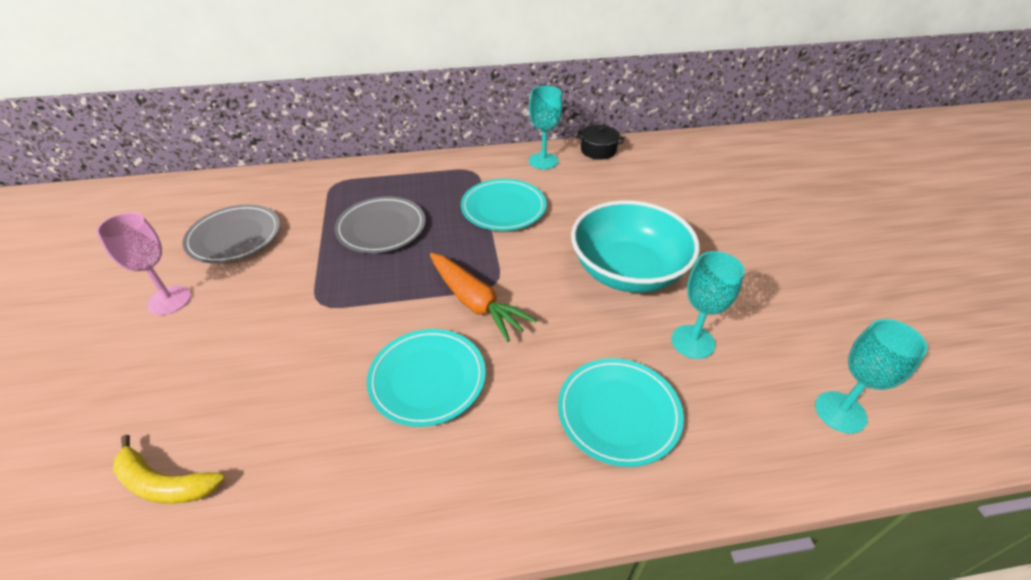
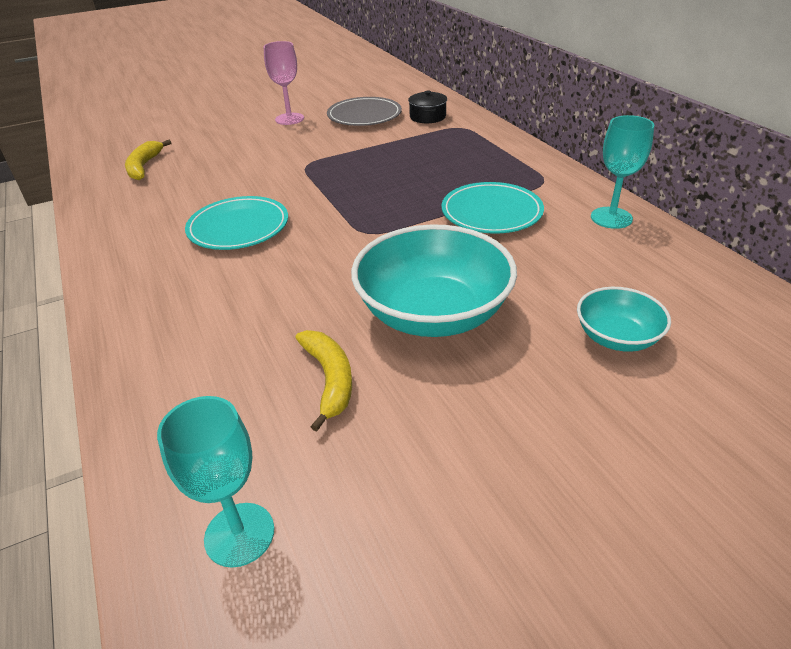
camera: 75 degrees right, 5 degrees down
(381, 228) = (413, 162): grey plate -> none
(475, 302) = (336, 228): orange carrot -> none
(598, 150) = (685, 253): black pot -> black pot (427, 117)
(618, 413) = (215, 335): turquoise plate -> none
(674, 202) = (617, 337): none -> turquoise bowl
(692, 342) = (329, 379): turquoise goblet -> yellow banana

